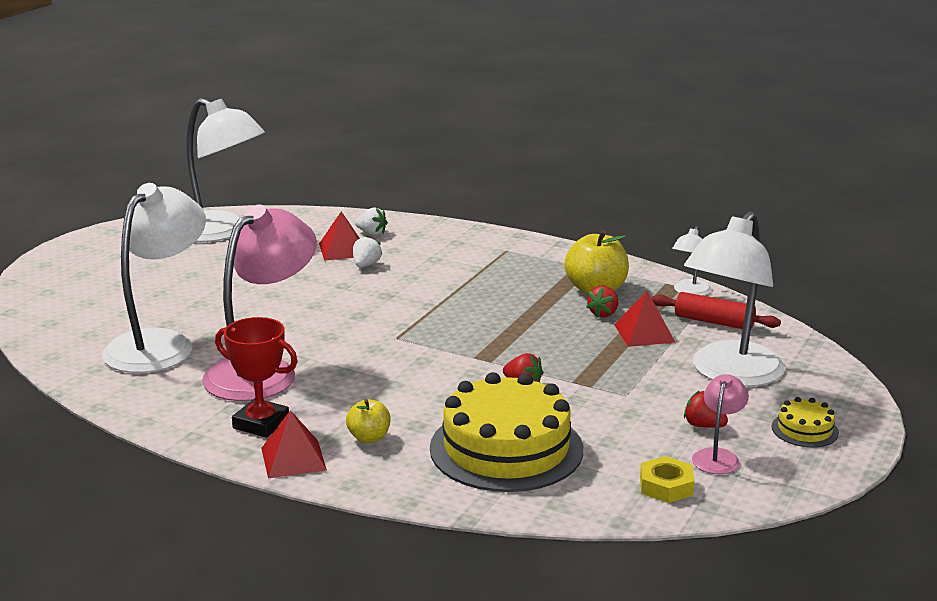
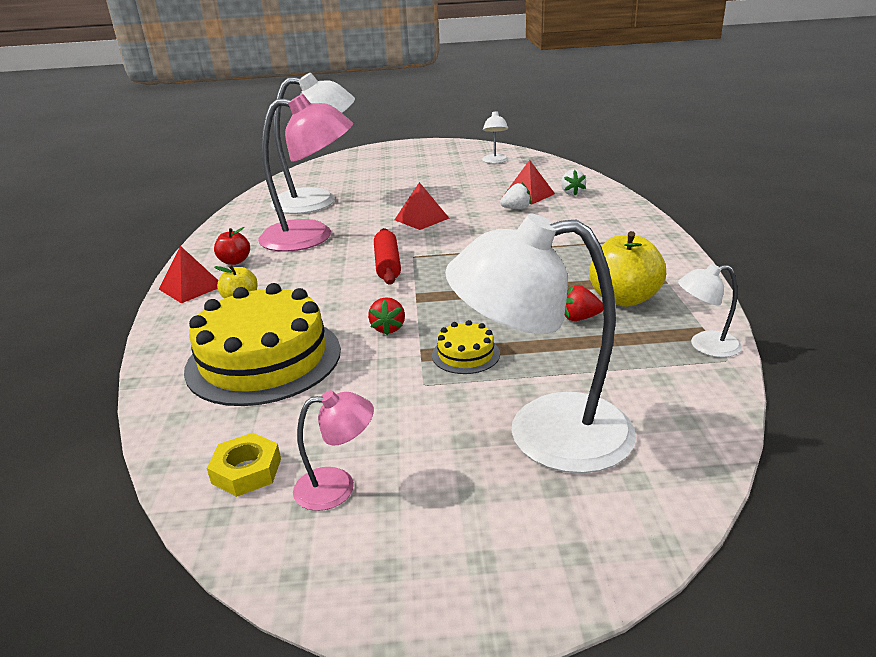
camera: 60 degrees right, 5 degrees up
(221, 232) = (495, 161): white lamp -> white lamp, size x0.46
(261, 423) = (235, 261): red trophy -> red apple
(644, 333) = (568, 351): red pyramid -> red pyramid (421, 219)
(703, 425) = (401, 454): red strawberry -> none
(714, 322) = (658, 383): red rolling pin -> red rolling pin (388, 265)
(805, 430) = (462, 539): yellow cake -> yellow cake (465, 354)

